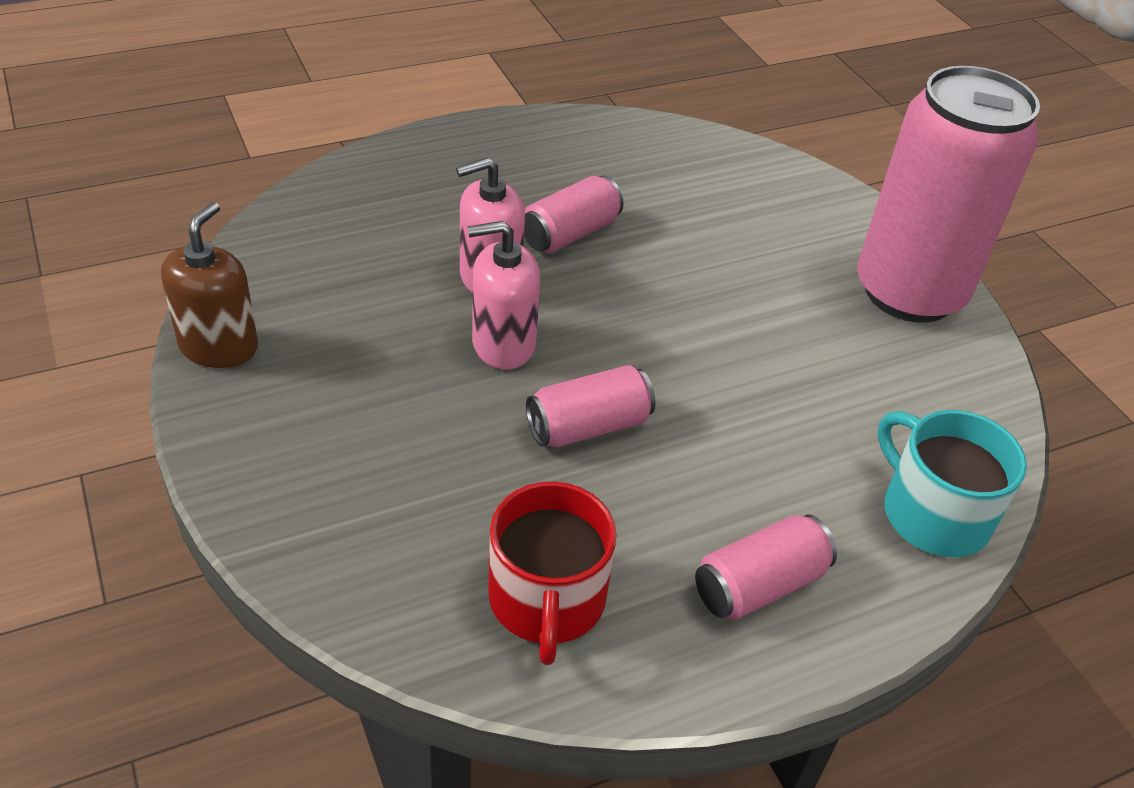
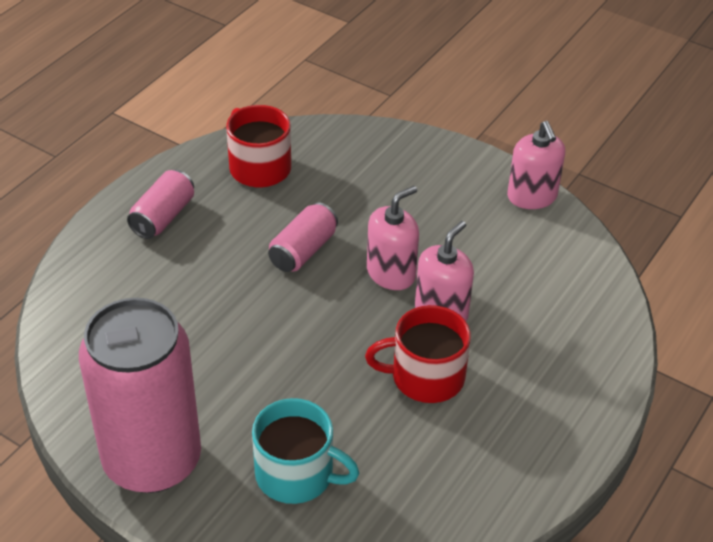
camera: 150 degrees right, 0 degrees up
(219, 346) = (532, 196): brown soap dispenser -> pink soap dispenser
(570, 233) = (426, 376): pink can -> red mug
(933, 513) = (82, 295): turquoise mug -> turquoise mug (296, 474)

